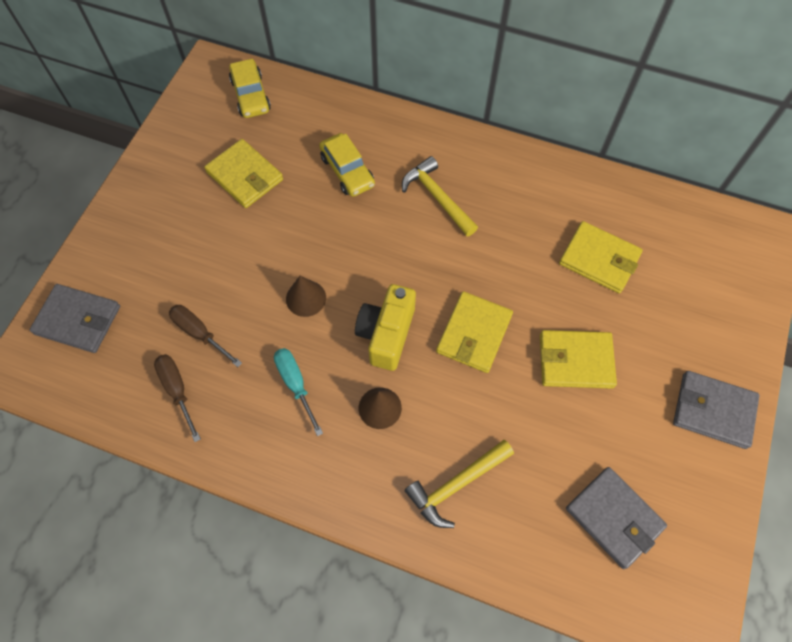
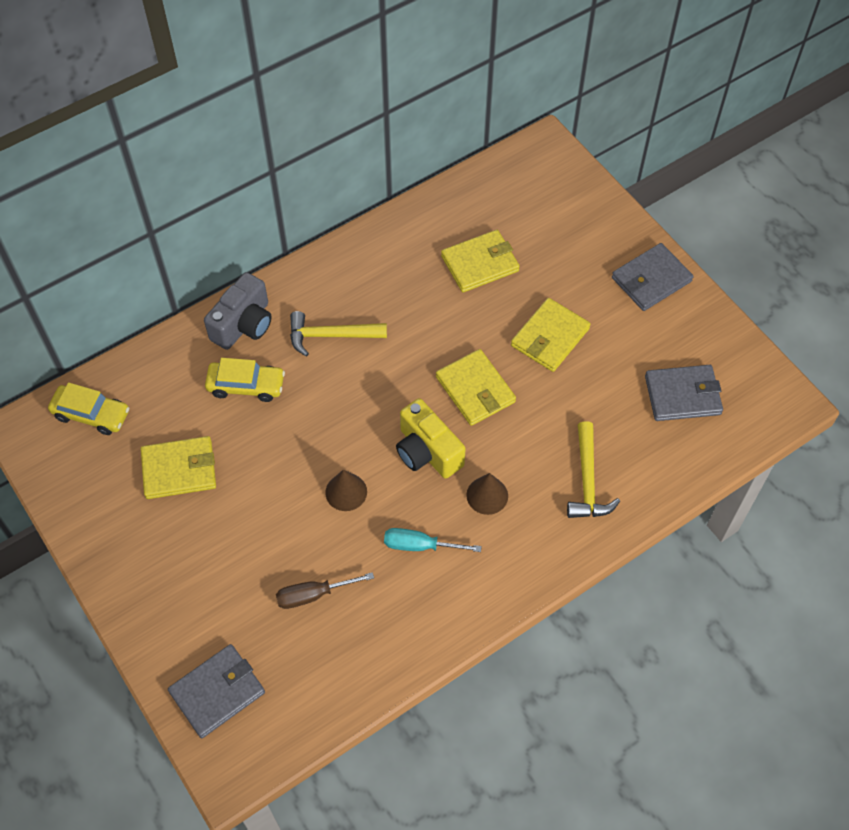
camera: 55 degrees left, 5 degrees down
(177, 390) = (355, 642): brown screwdriver -> none
(398, 135) = (243, 324): none -> grey camera

